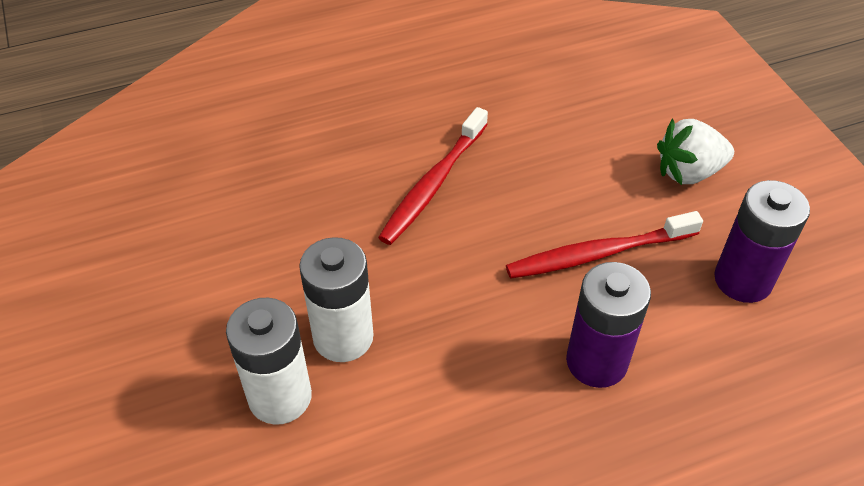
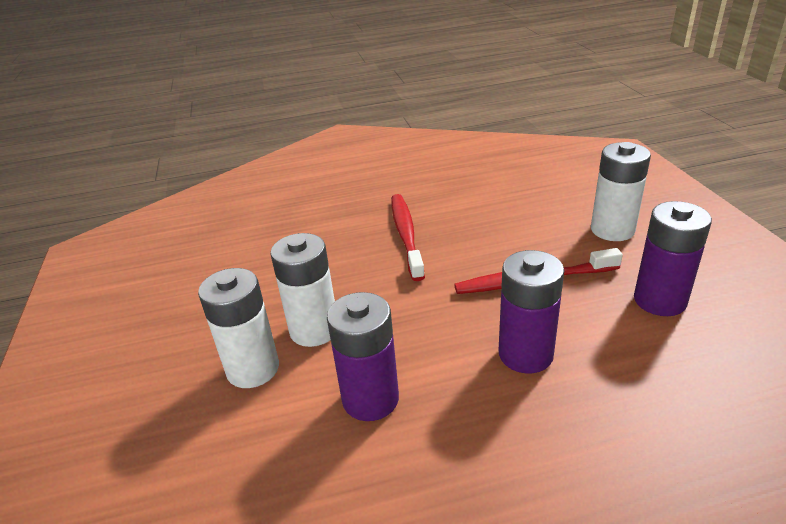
camera: 10 degrees right, 15 degrees down
(428, 431) = (370, 399): none -> purple battery
(433, 183) = (406, 235): red toothbrush -> red toothbrush turned 135 degrees clockwise
(688, 172) = (612, 230): white strawberry -> white battery

